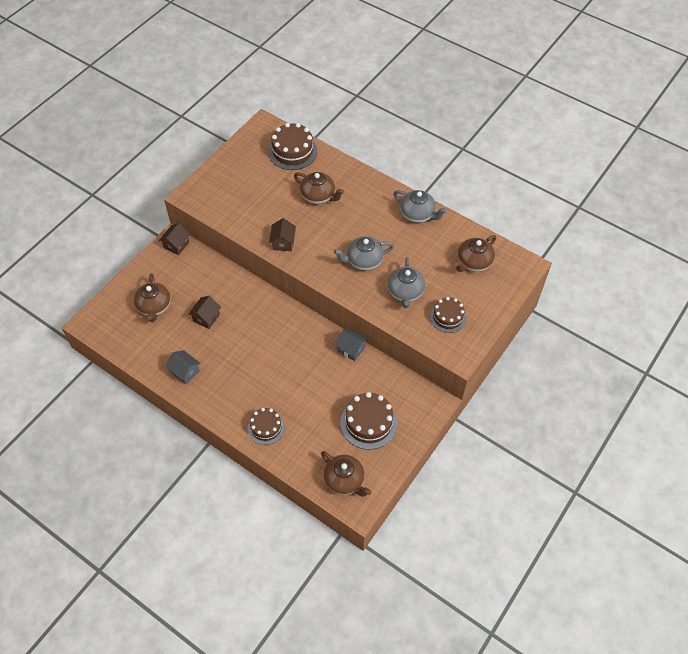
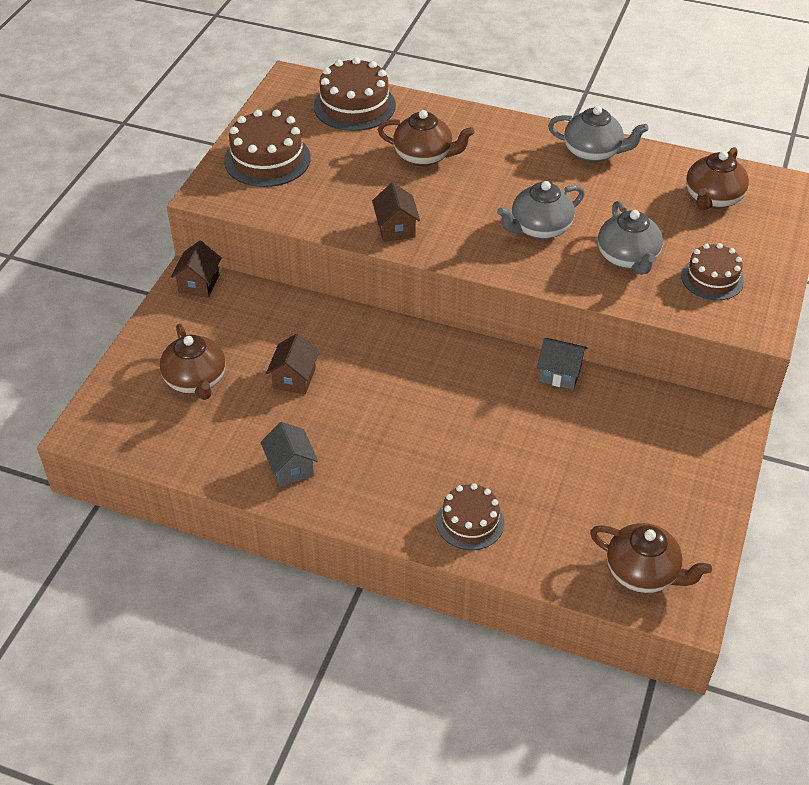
camera: 15 degrees left, 10 degrees down
(185, 372) = (290, 467): grey house -> grey house turned 45 degrees clockwise
(368, 423) = (640, 475): brown cake -> brown cake (267, 159)

